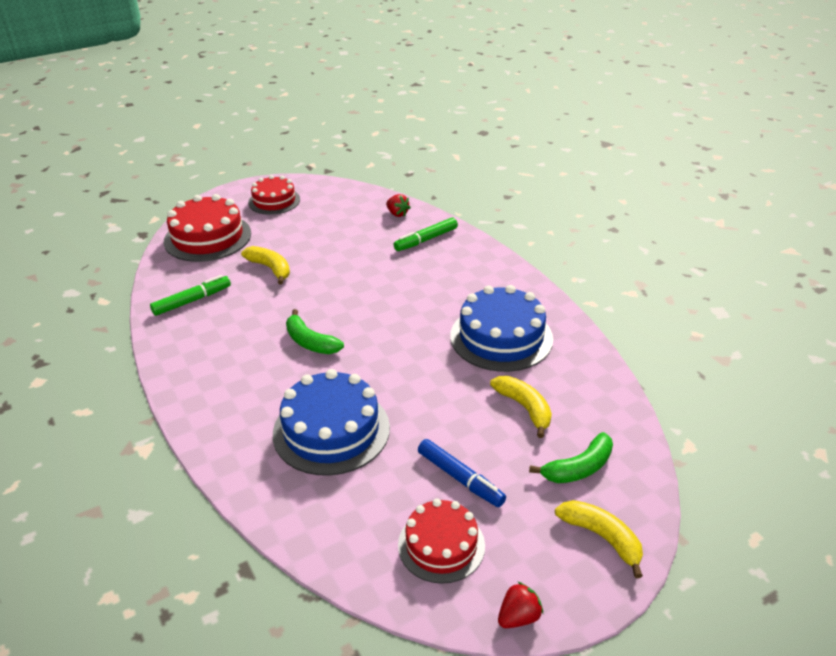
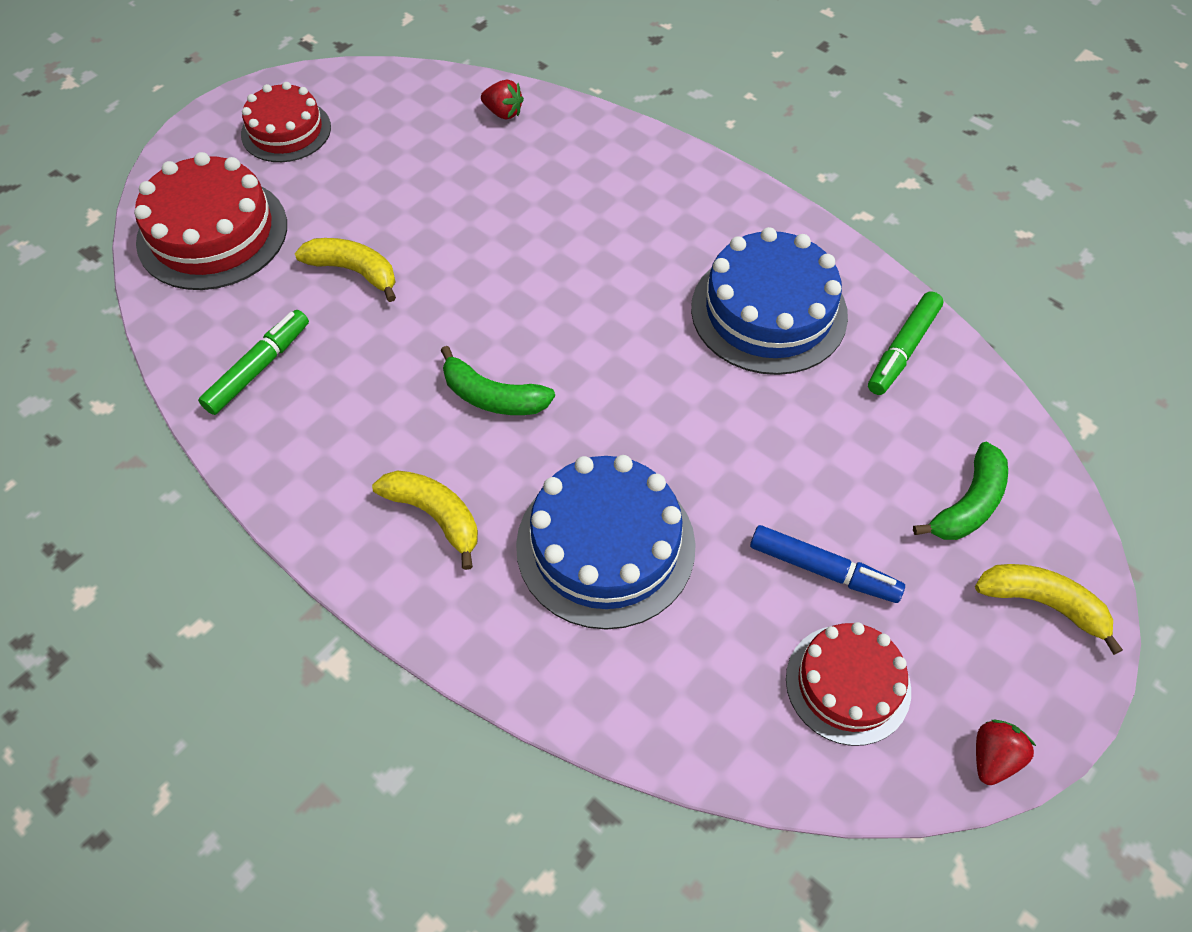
camera: 20 degrees left, 20 degrees up
(426, 240) = (574, 154): green marker -> green marker (903, 349)
(524, 408) = (856, 426): yellow banana -> yellow banana (435, 516)

